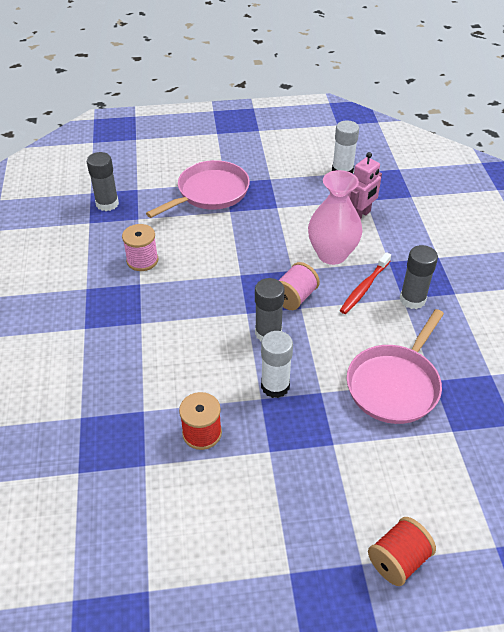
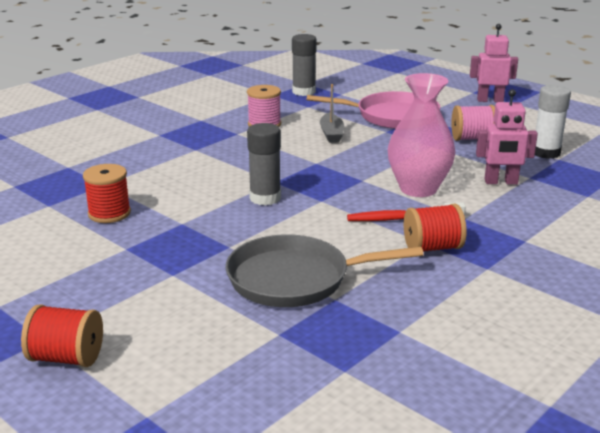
camera: 50 degrees right, 20 degrees down
(203, 238) = (331, 134): none -> grey boat
(240, 136) = (490, 100): none -> pink robot
(275, 386) = (205, 223): white glue stick -> none
(294, 297) = (329, 193): pink spool -> pink spool (472, 139)
(394, 385) = (294, 279): pink pan -> grey pan
(412, 299) = (432, 248): grey glue stick -> red spool

